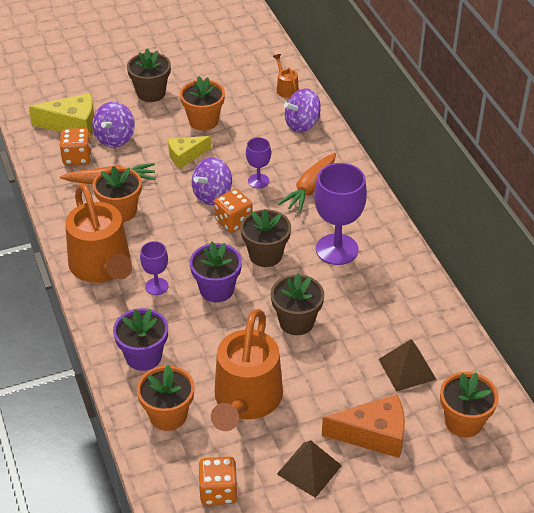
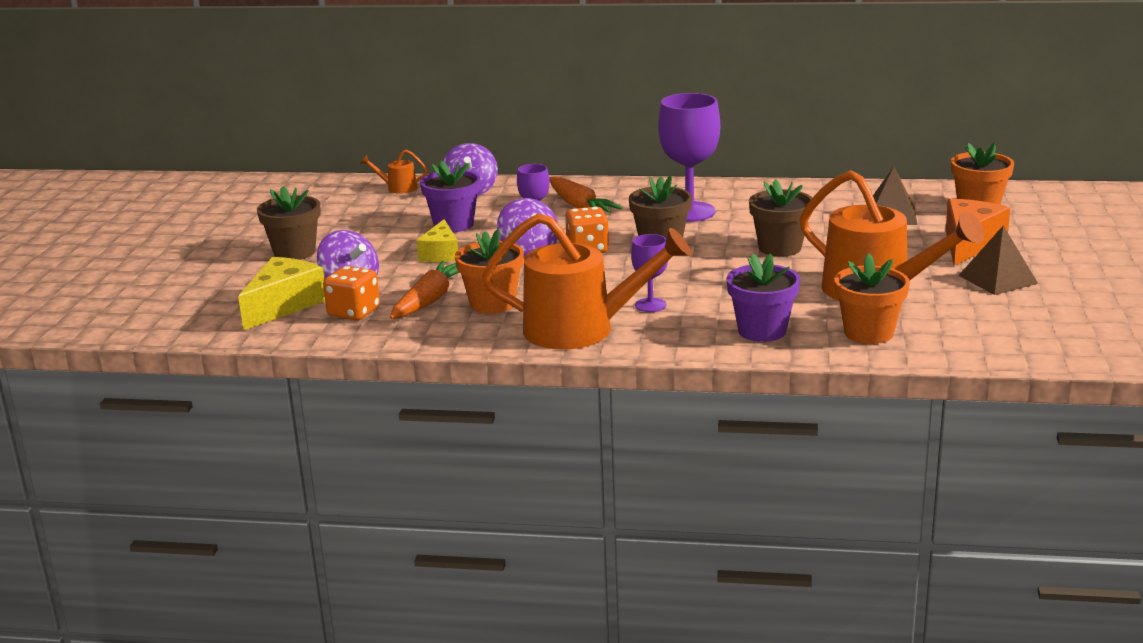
camera: 60 degrees left, 20 degrees down
(203, 121) = (391, 234): orange flower pot -> none
(217, 289) = (690, 276): purple flower pot -> purple flower pot (453, 224)
(218, 491) = (1002, 326): orange dice -> none

